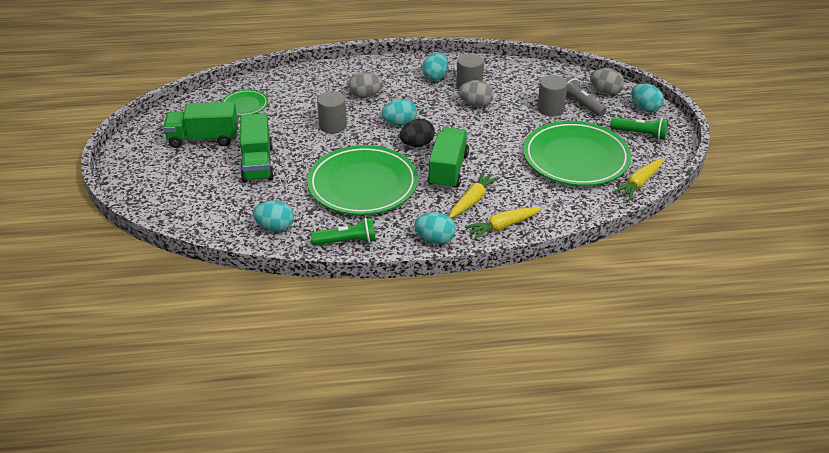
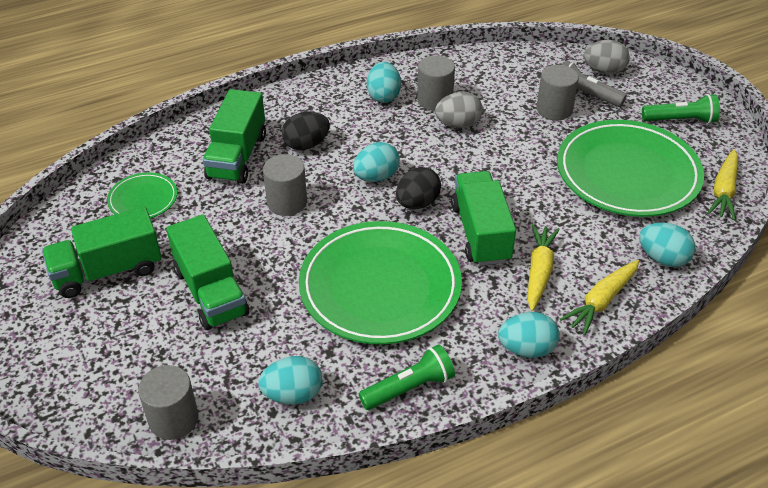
camera: 20 degrees left, 5 degrees up
(200, 222) = (173, 419): none -> grey cylinder
(317, 93) = (237, 156): none -> green truck
(365, 95) = (306, 144): grey egg -> black egg
(645, 108) = (663, 83): turquoise egg -> turquoise egg (662, 258)

